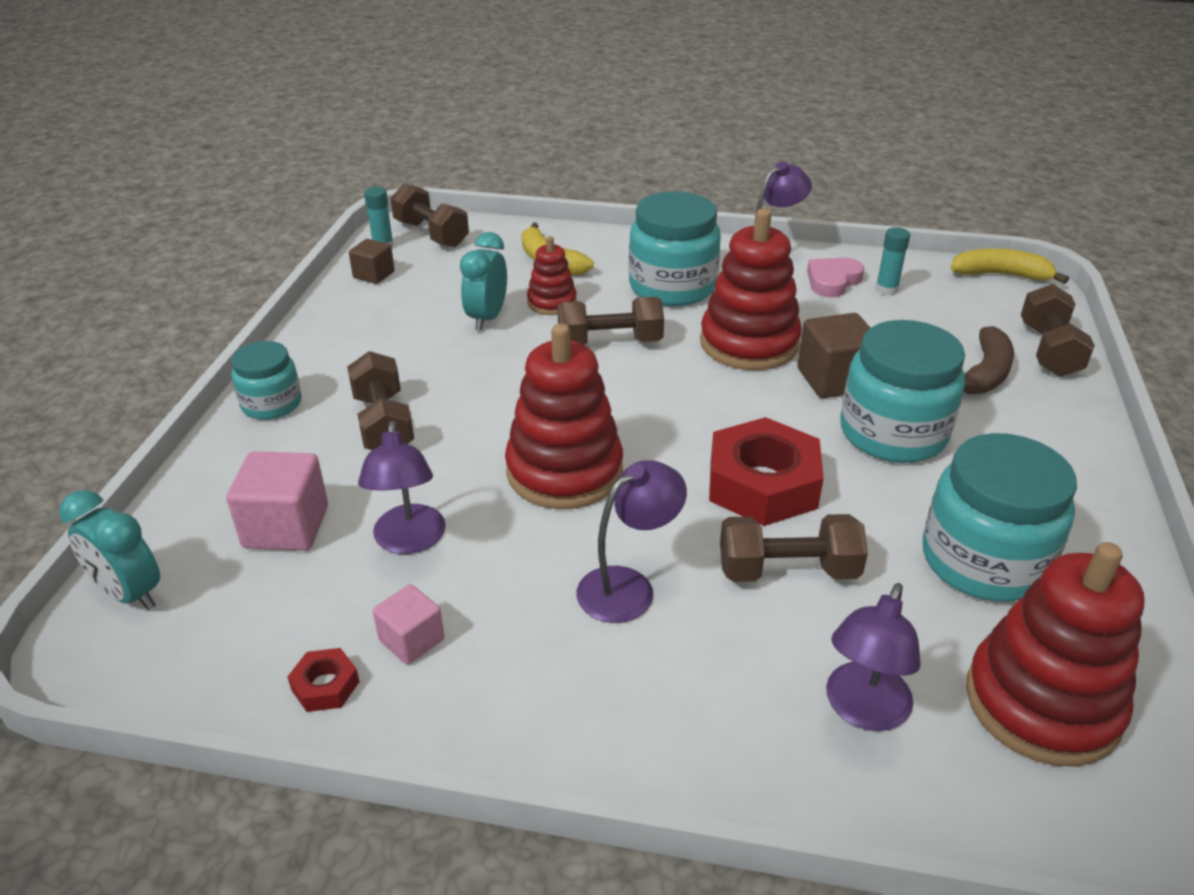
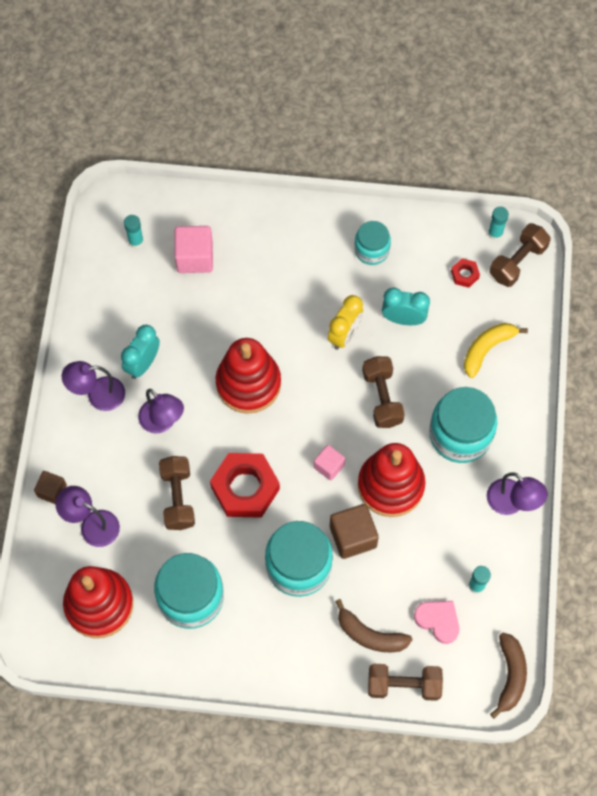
camera: 85 degrees right, 30 degrees up
(130, 593) = (146, 205): turquoise clock -> turquoise clock (143, 364)
(206, 613) = (136, 241): none -> turquoise glue stick
(271, 404) = (296, 219): turquoise jar -> turquoise jar (371, 250)
(325, 686) = (97, 302): red nut -> red nut (464, 274)
(374, 275) = (451, 237): brown cube -> brown cube (52, 491)
(383, 424) = (283, 282): brown dumbbell -> none
(409, 541) = (188, 316): purple lamp -> purple lamp (98, 395)
(411, 640) = (124, 331): pink cube -> pink cube (329, 466)
(498, 369) = (344, 335): none -> yellow clock
(552, 302) = (428, 357): red stacking toy -> none
(832, 281) = (484, 548): pink heart -> pink heart (438, 621)
(1001, 275) = (510, 676): yellow banana -> brown banana

